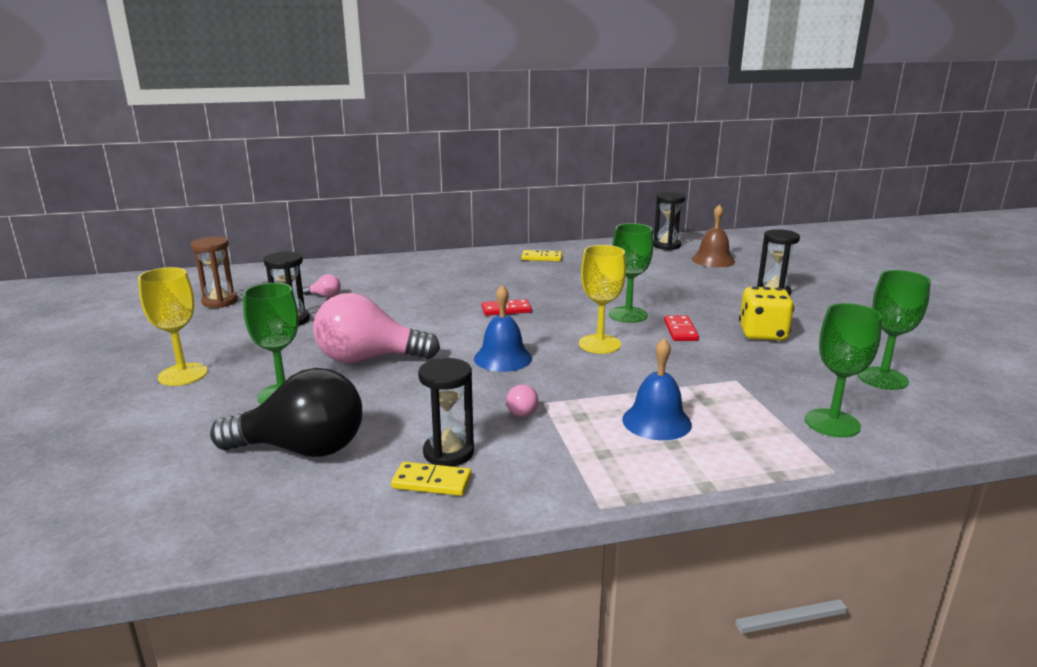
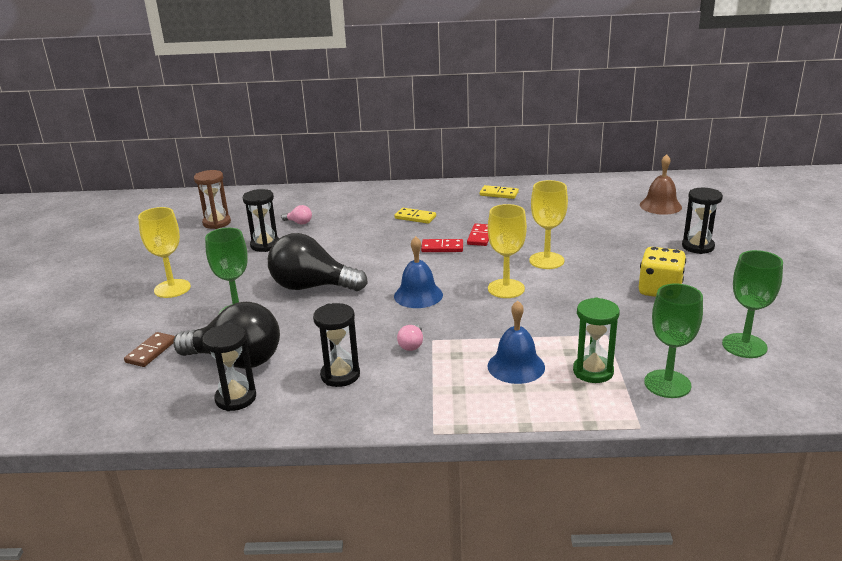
camera: 15 degrees right, 5 degrees up
(175, 450) = (151, 351): none -> brown domino
(368, 359) = (312, 287): pink light bulb -> black light bulb
(432, 482) = (318, 397): yellow domino -> yellow domino (415, 217)
(628, 315) = (546, 260): green goblet -> yellow goblet
(666, 246) = (624, 186): black hourglass -> black hourglass (236, 398)
(680, 331) = (585, 281): red domino -> red domino (480, 236)
(745, 418) = (593, 371): none -> green hourglass

